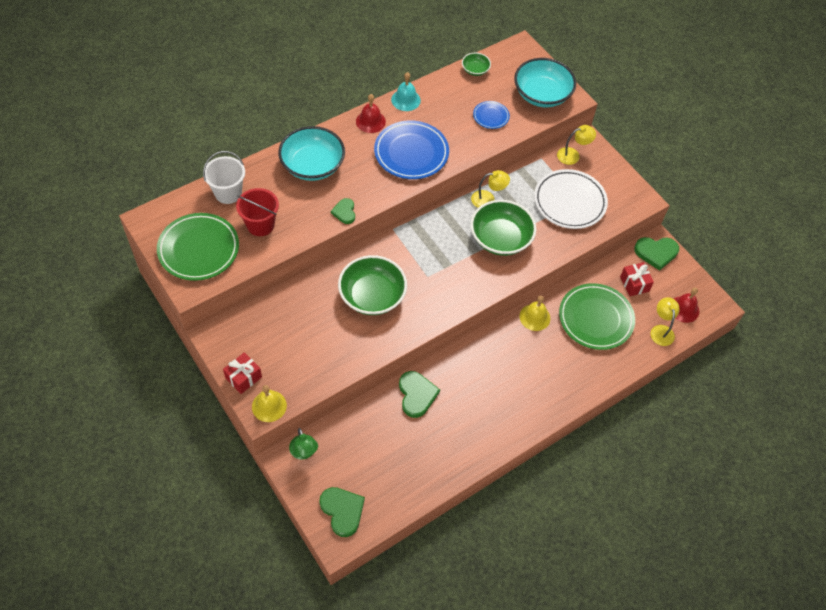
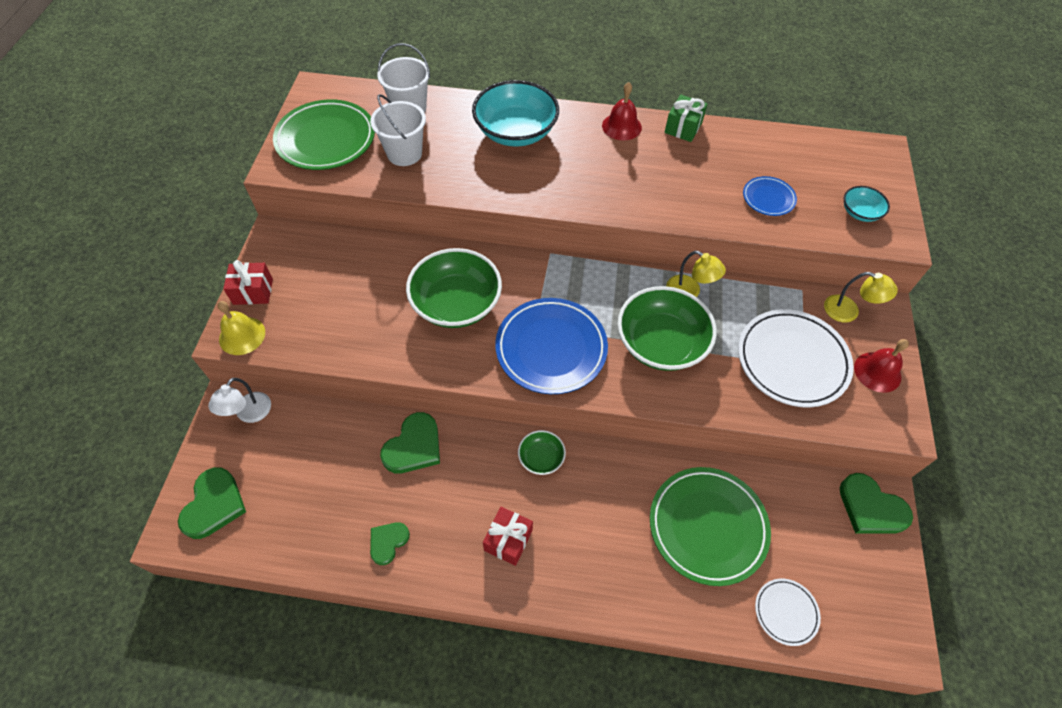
camera: 45 degrees right, 0 degrees up
(260, 225) = (404, 153): red bucket -> white bucket
(304, 452) = (249, 414): green lamp -> white lamp
(344, 212) = (497, 193): green heart -> green heart (388, 542)
(406, 100) = (683, 128): turquoise bell -> green gift
(411, 153) = (633, 181): blue plate -> blue plate (551, 348)
(475, 70) = (798, 142): green bowl -> green bowl (541, 458)
(534, 317) = (631, 466): yellow bell -> none
(542, 95) = (860, 212): turquoise bowl -> turquoise bowl, size x0.49
(634, 284) = (802, 524): red gift -> red gift (508, 540)
(661, 330) = (786, 612): yellow lamp -> white plate
(684, 309) = (846, 610): red bell -> red bell (877, 372)

